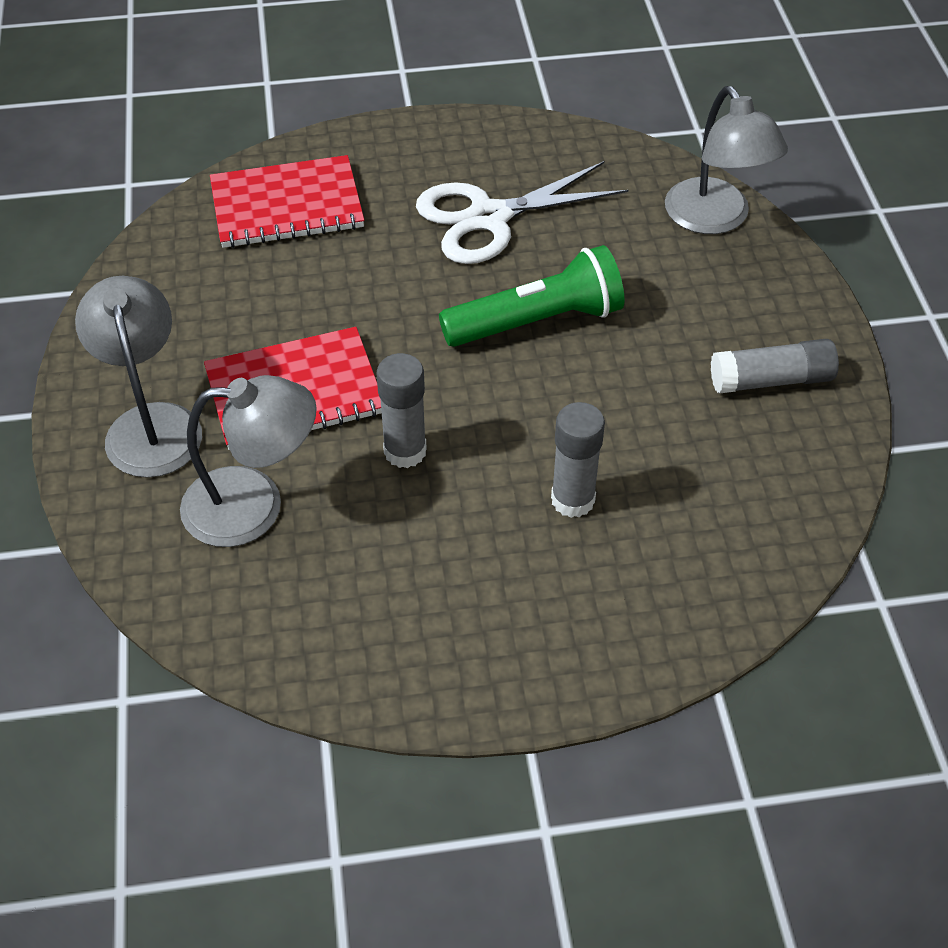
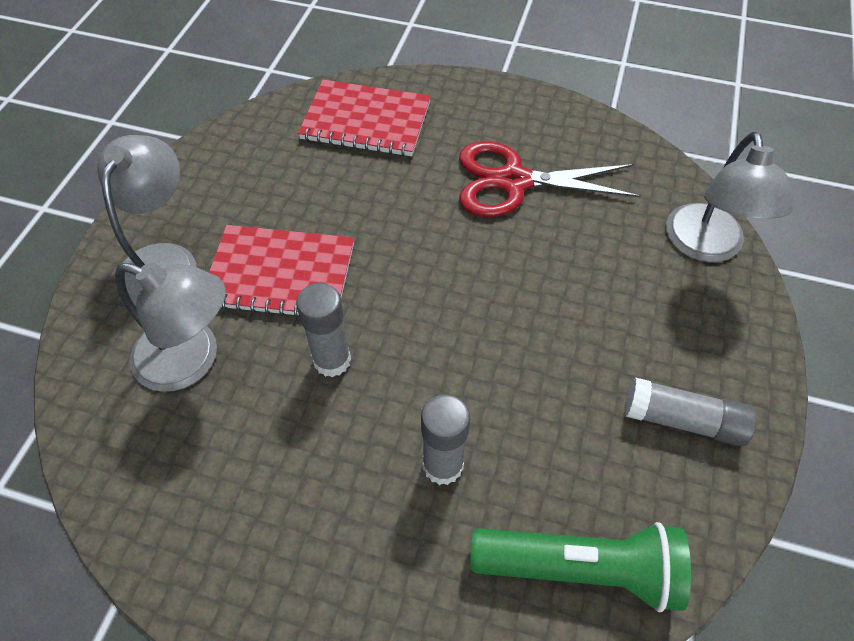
camera: 25 degrees right, 5 degrees up
(488, 217) = (513, 181): white scissors -> red scissors
(537, 321) = (503, 285): green flashlight -> green flashlight (580, 568)

